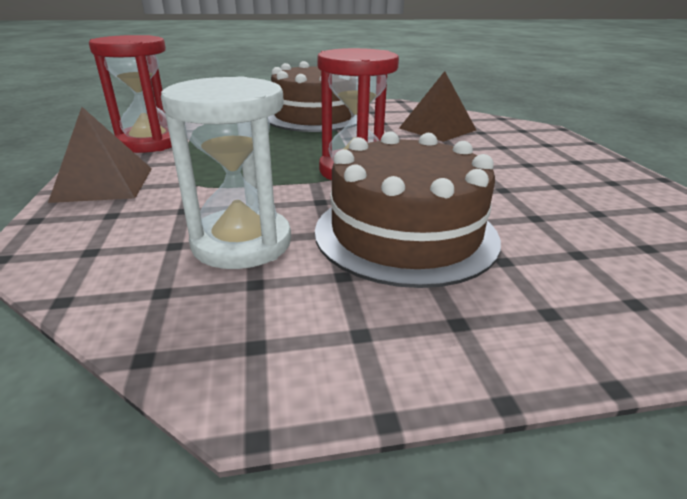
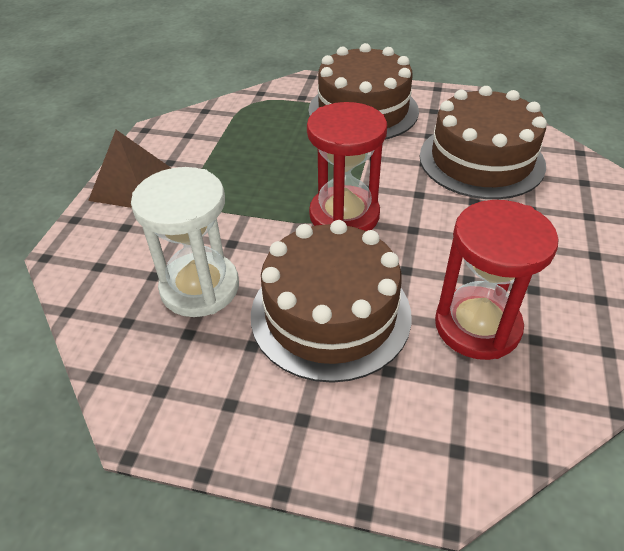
camera: 25 degrees right, 15 degrees up
(149, 143) = (189, 129): red hourglass -> red hourglass (477, 326)
(437, 129) = (481, 160): brown pyramid -> brown cake

